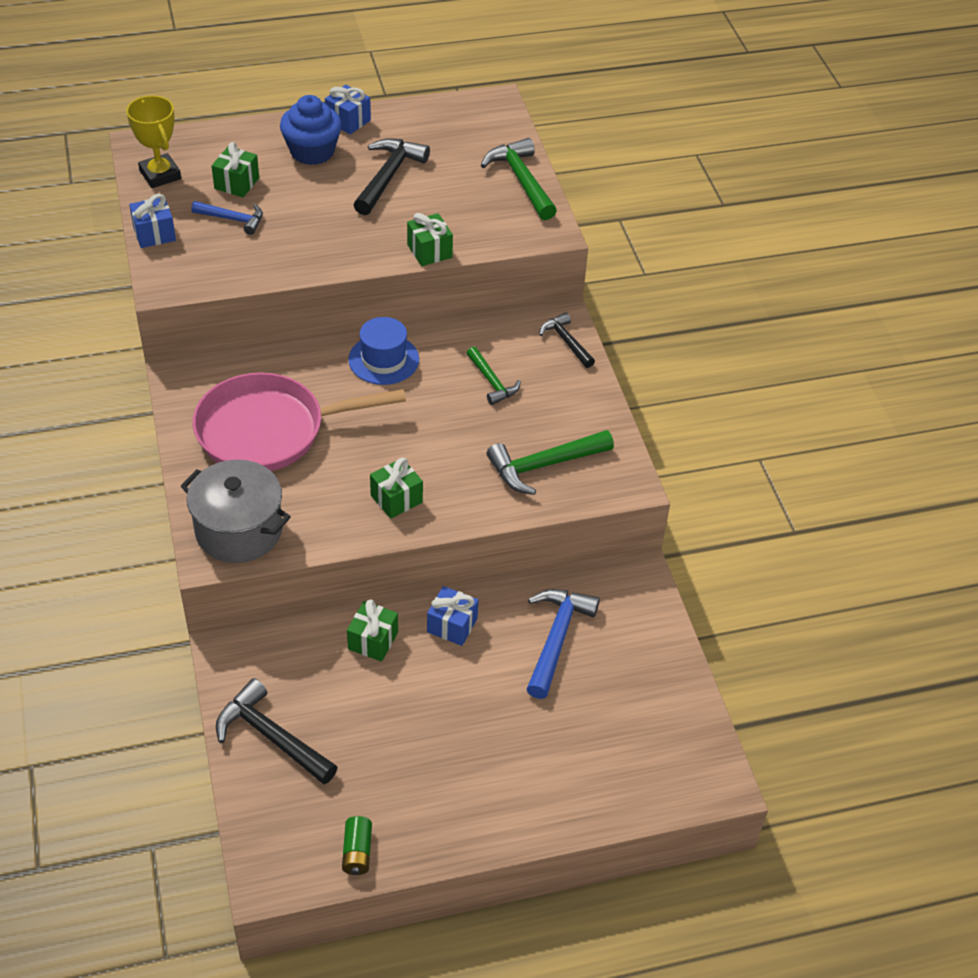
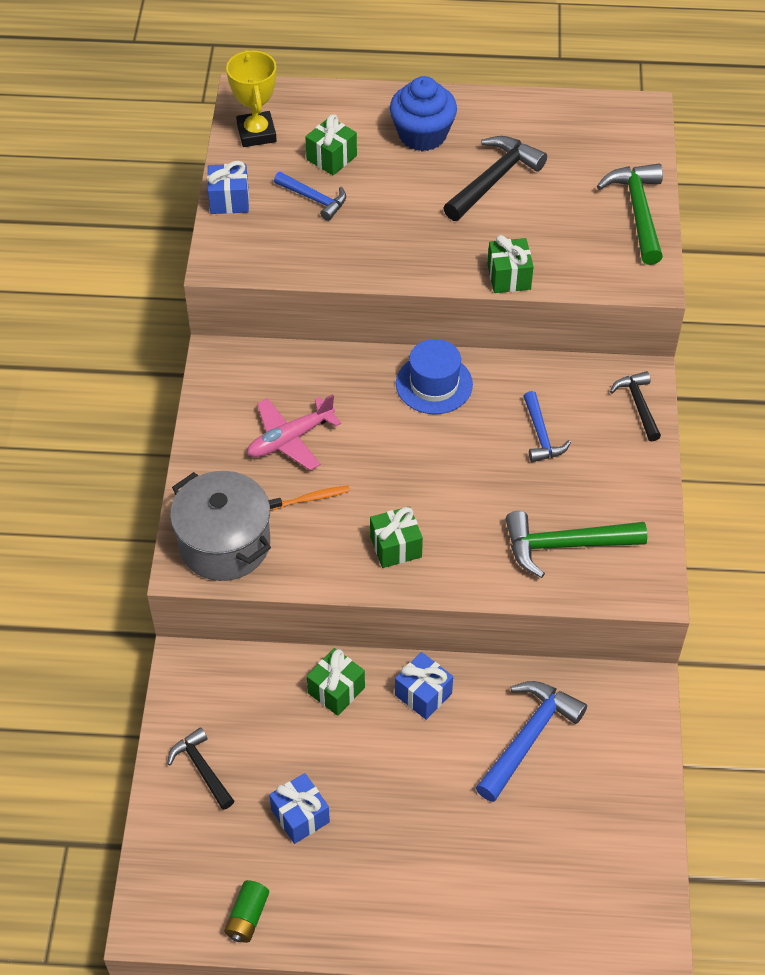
camera: 20 degrees right, 5 degrees up
(269, 430) = (290, 439): pink pan -> pink plane
(271, 737) = (202, 768): black hammer -> black hammer, size x0.62
(305, 476) = (310, 499): none -> orange toothbrush
(348, 121) = (472, 105): blue gift -> blue gift (300, 816)
(492, 382) = (541, 435): green hammer -> blue hammer

